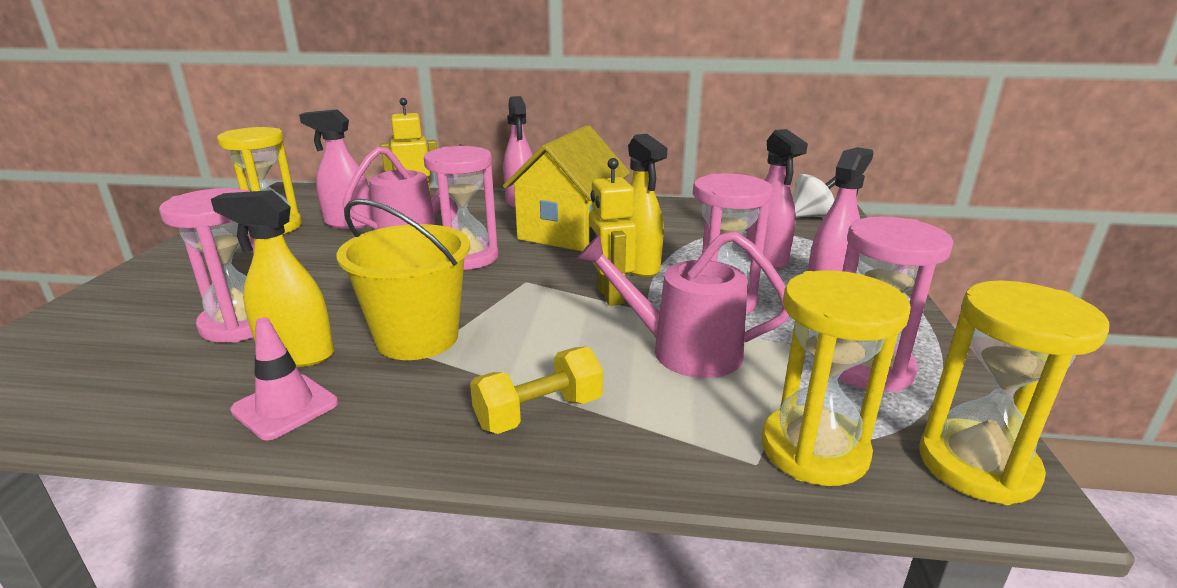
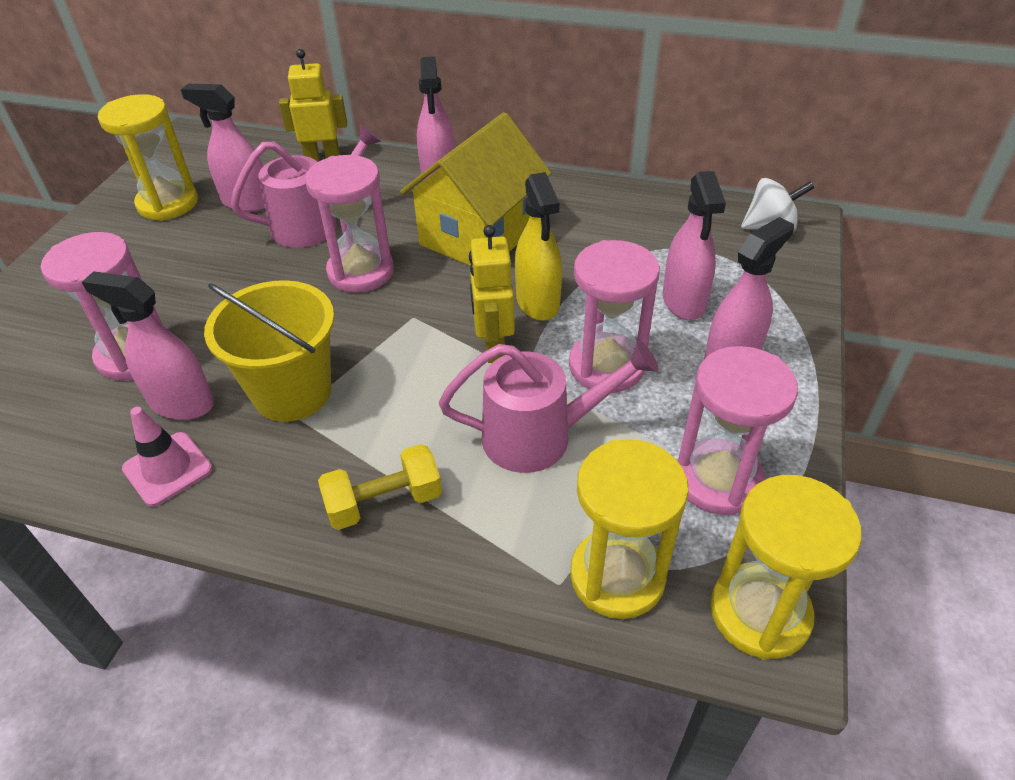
camera: 10 degrees right, 20 degrees up
(297, 354) = (181, 403): yellow spray bottle -> pink spray bottle
(682, 350) = (541, 436): pink watering can -> pink watering can turned 150 degrees clockwise

